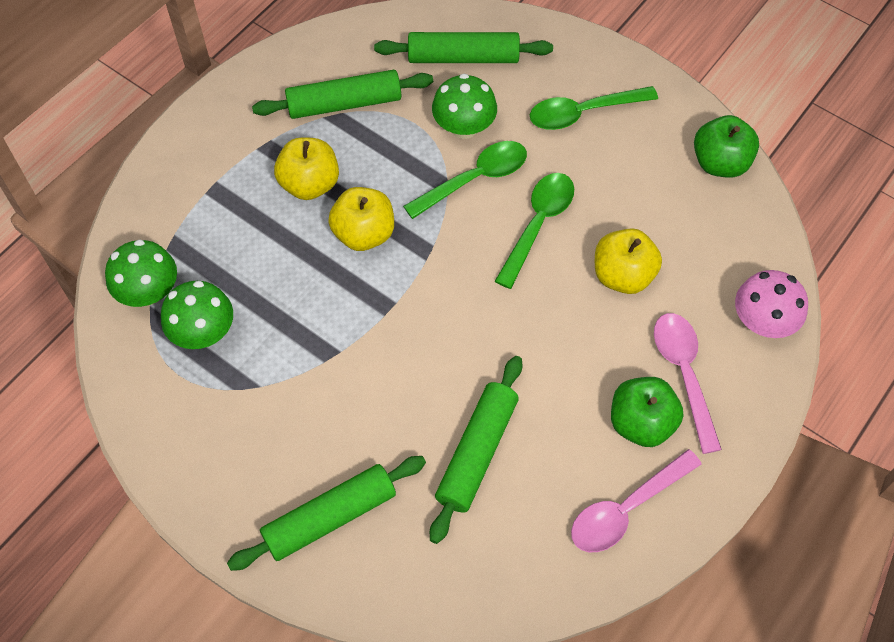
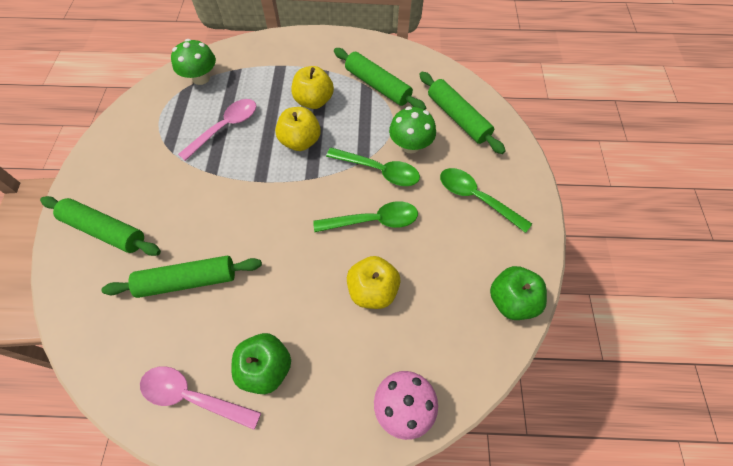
camera: 55 degrees right, 0 degrees up
(203, 332) = (190, 111): green mushroom -> none
(683, 374) = (322, 375): pink spoon -> pink spoon (225, 127)

